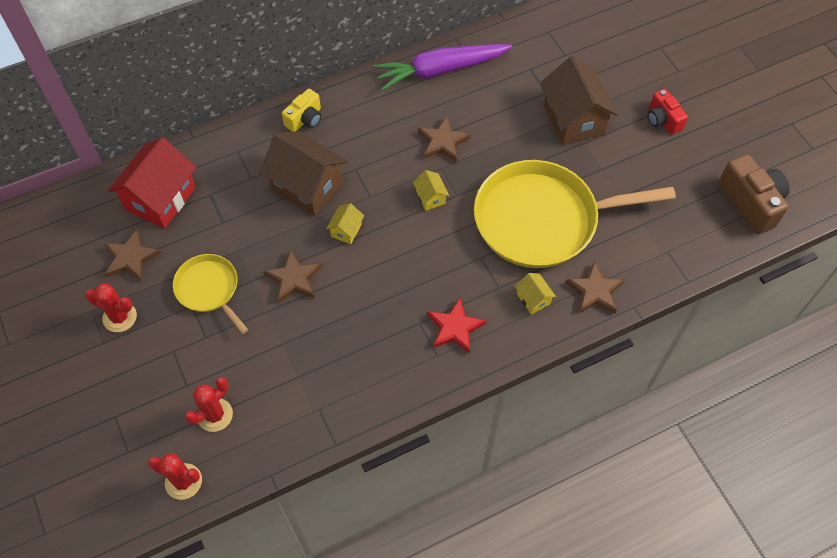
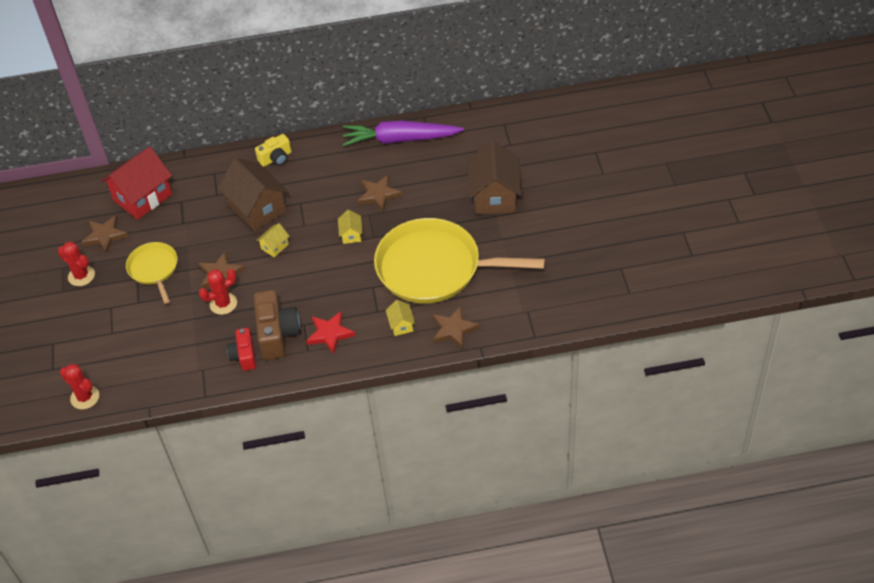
camera: 20 degrees right, 10 degrees down
(215, 415) = (124, 357): red cactus -> red cactus (223, 304)
(662, 120) = (570, 210): red camera -> red camera (244, 356)
(751, 203) = (616, 288): brown camera -> brown camera (277, 334)

